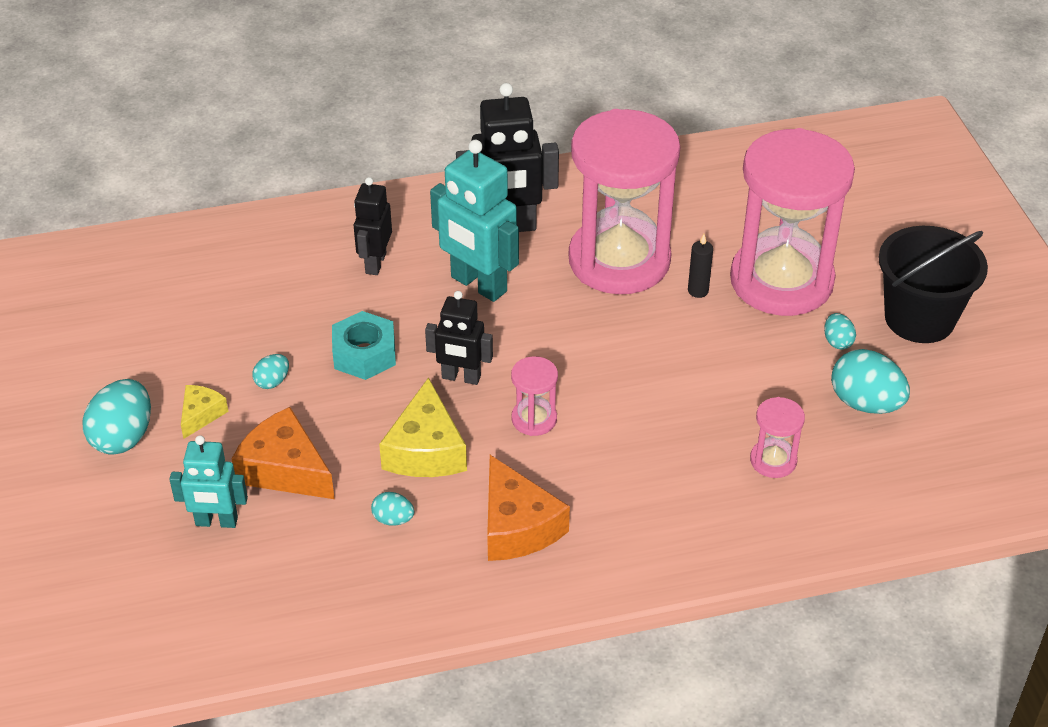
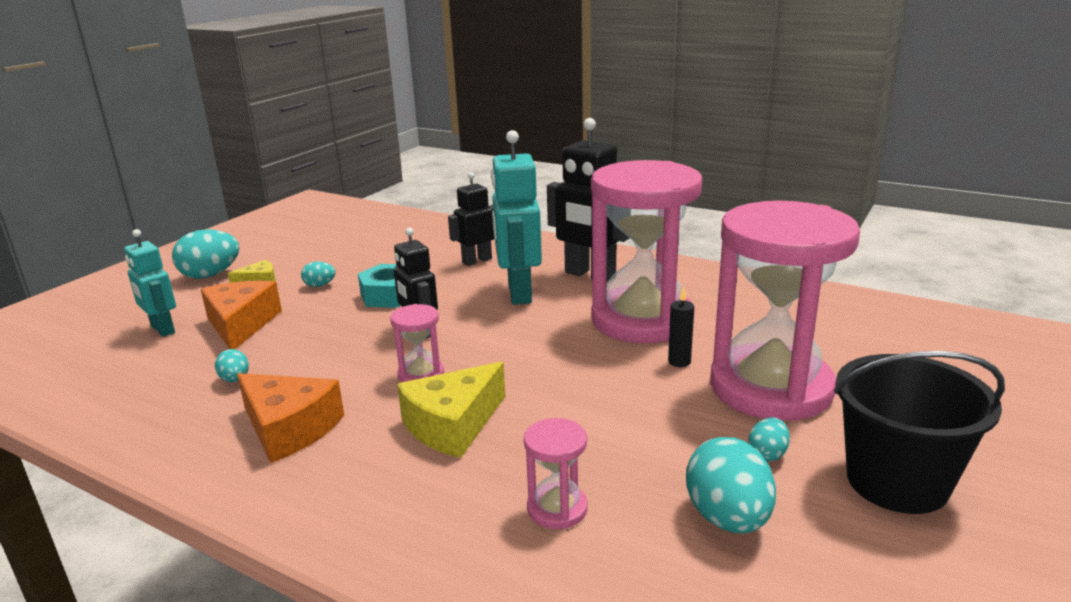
camera: 45 degrees right, 20 degrees down
(426, 450) = (326, 355): yellow cheese -> yellow cheese (453, 425)
(517, 526) = (289, 429): orange cheese -> orange cheese turned 75 degrees counterclockwise

